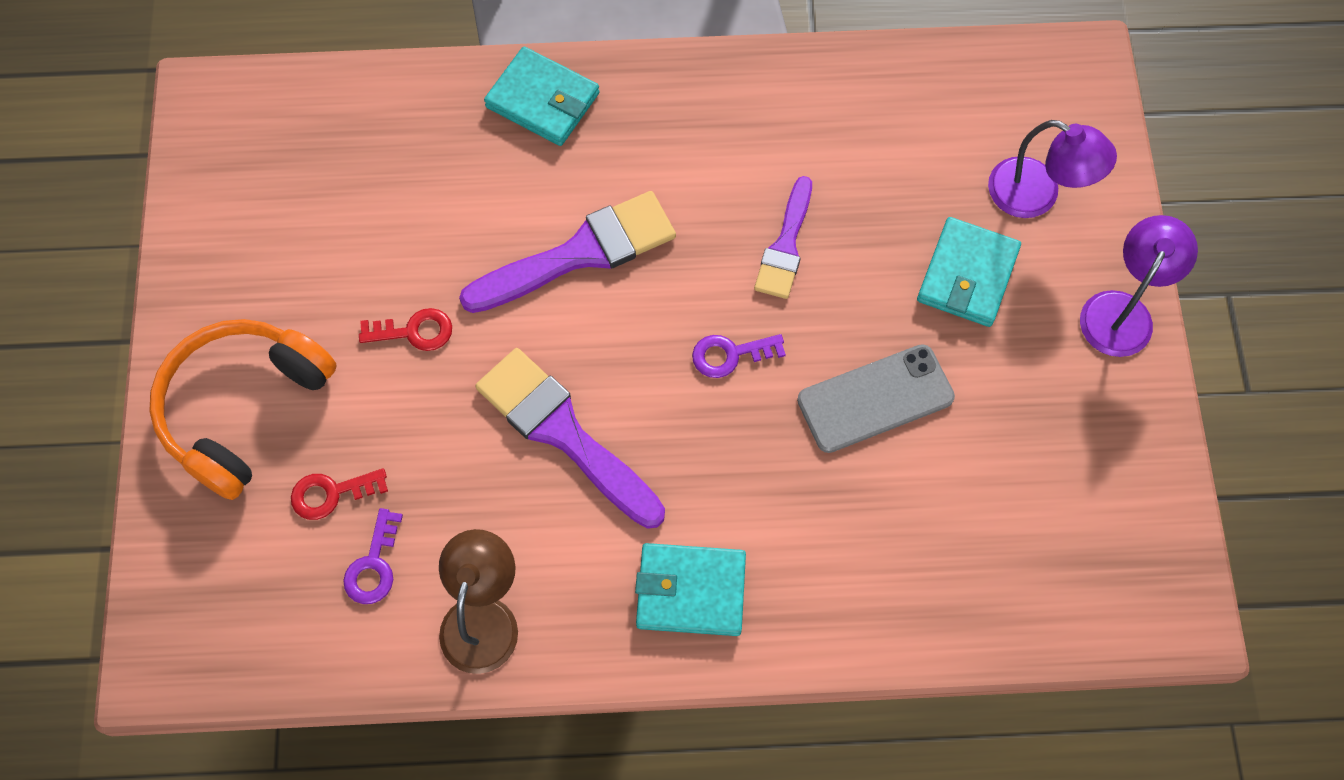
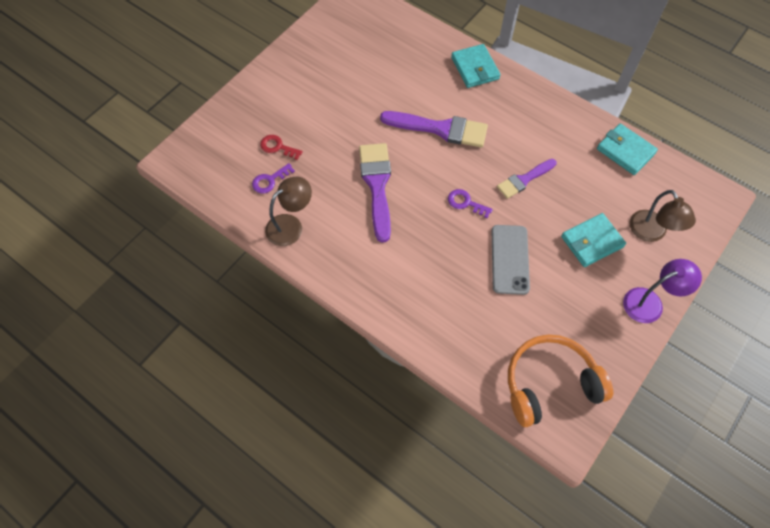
camera: 40 degrees right, 5 degrees down
(243, 408) = (274, 99): orange headphones -> orange headphones (550, 384)
(414, 331) = (355, 114): red key -> none
(690, 591) = (373, 273): turquoise wallet -> turquoise wallet (625, 151)
(875, 399) = (510, 259): grey phone -> grey phone turned 75 degrees clockwise
(1037, 195) = (651, 233): purple lamp -> brown lamp

